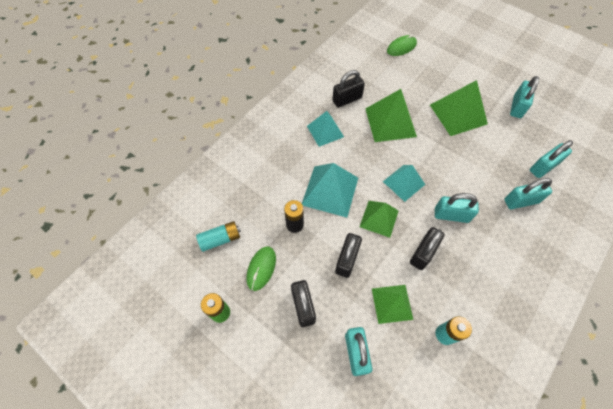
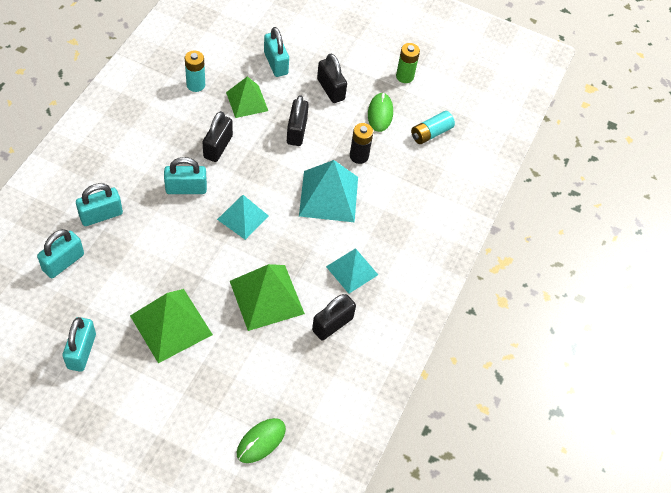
camera: 160 degrees right, 5 degrees down
(379, 218) = (268, 174): green pyramid -> none

